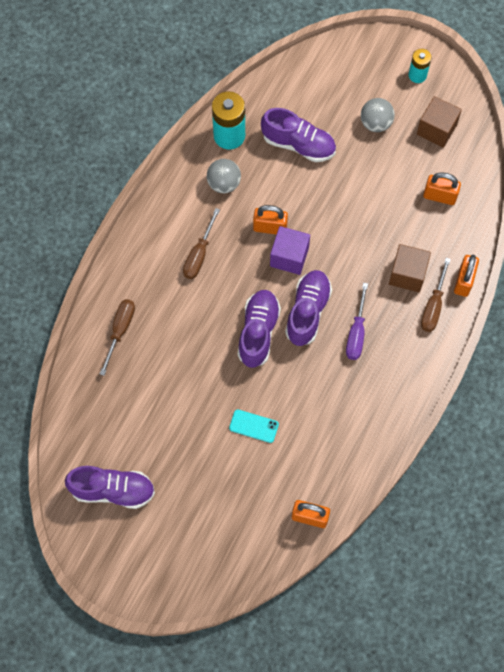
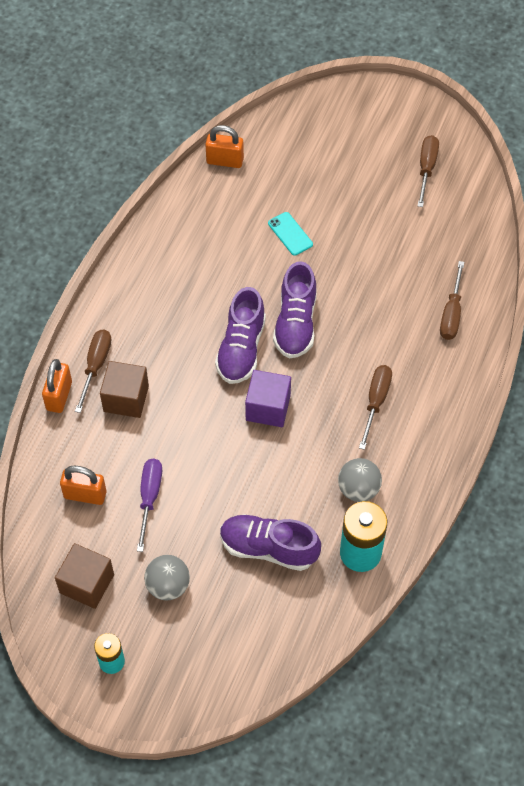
camera: 175 degrees right, 10 degrees down
(113, 490) = (426, 169): purple shoe -> brown screwdriver
(253, 426) = (290, 234): turquoise phone -> turquoise phone turned 45 degrees clockwise
(270, 227) = (294, 440): orange padlock -> none
(356, 333) = (184, 331): purple screwdriver -> purple screwdriver (149, 498)

